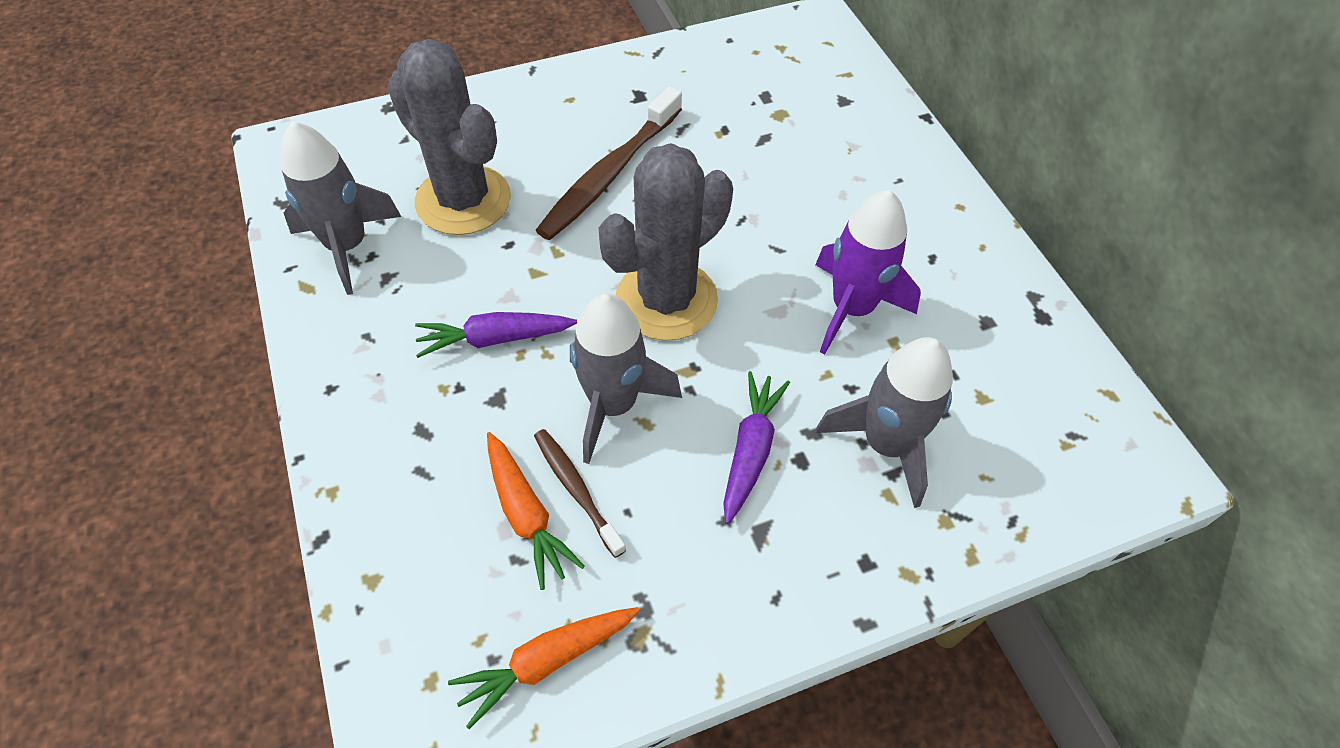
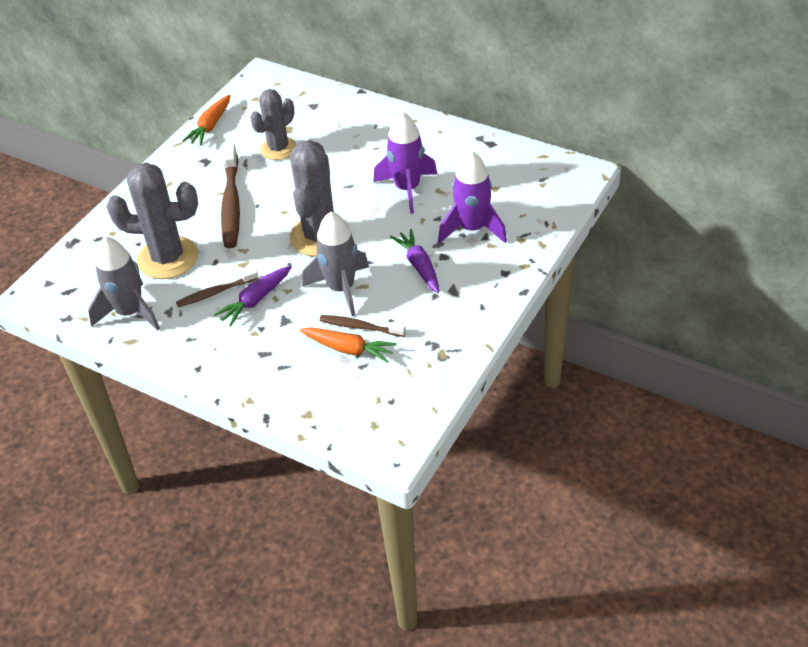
camera: 35 degrees left, 10 degrees down
(463, 290) = (215, 292): none -> brown toothbrush
(546, 661) = (414, 386): orange carrot -> orange carrot (210, 126)
(741, 134) = (278, 149): none -> grey cactus
(886, 444) = (472, 229): grey rocket -> purple rocket

